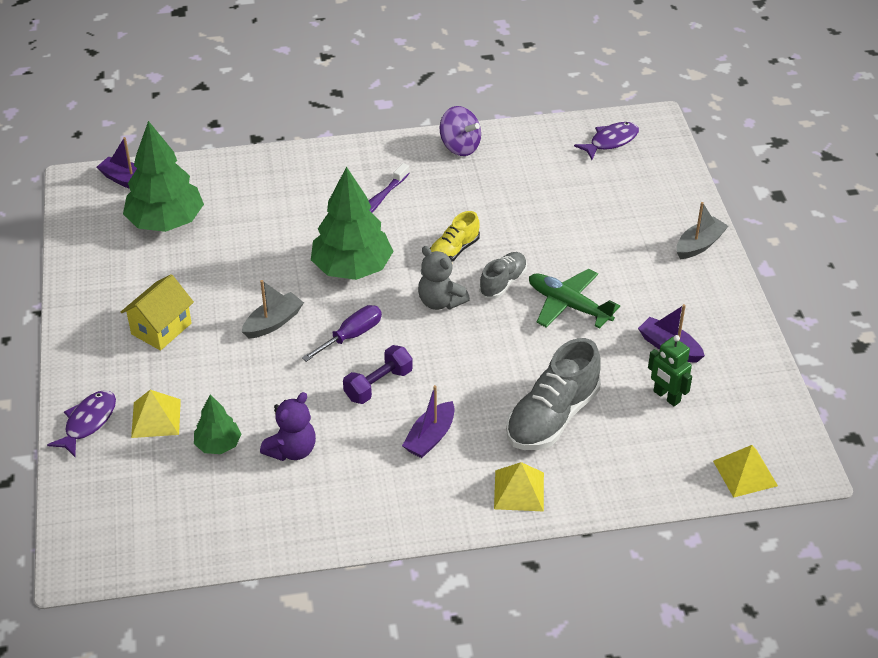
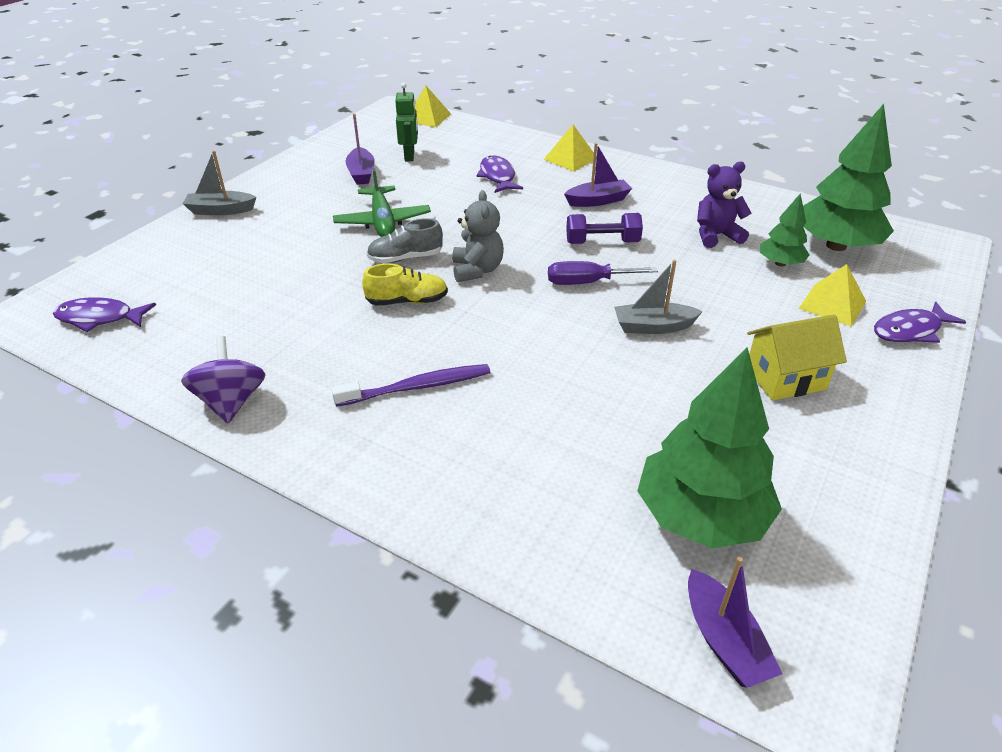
camera: 140 degrees left, 5 degrees down
(352, 268) = (522, 335): green tree -> green tree (836, 245)
(552, 417) = (498, 177): grey shoe -> purple fish

